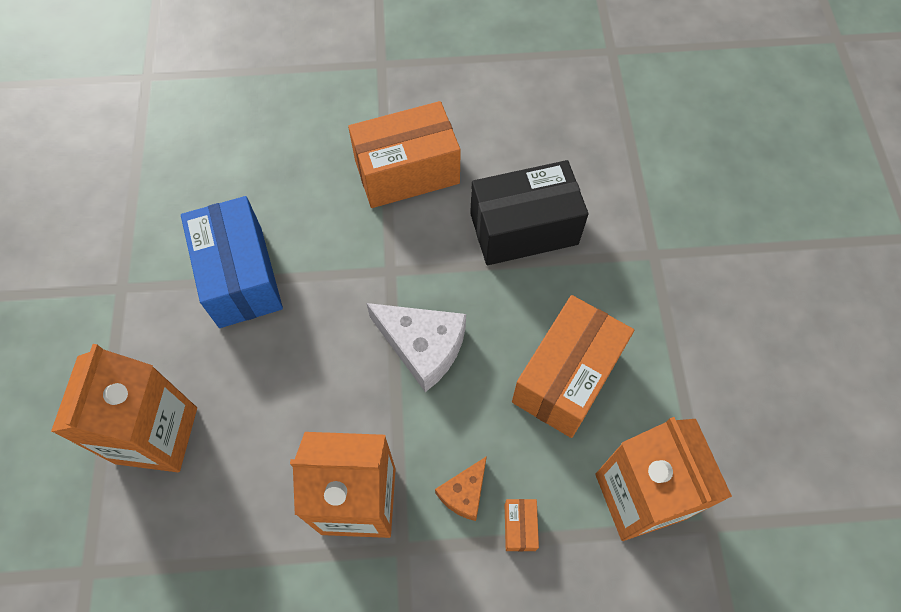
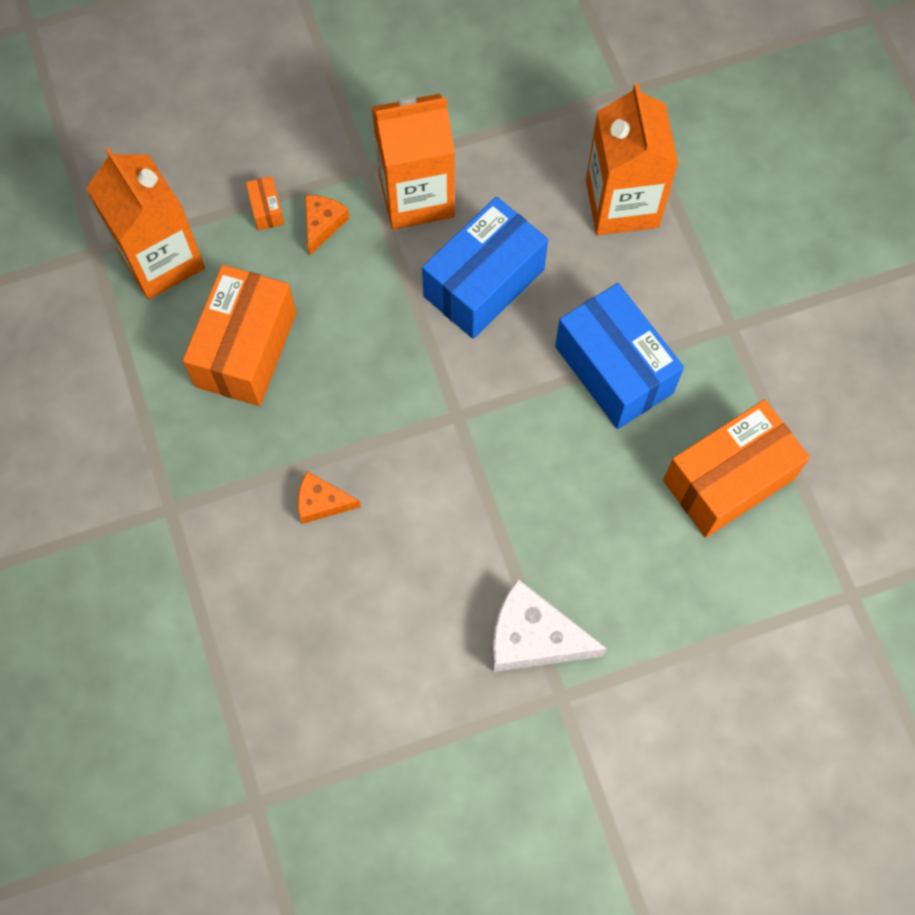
camera: 165 degrees right, 5 degrees up
(323, 386) = (484, 283): none -> blue box
(407, 172) = (476, 542): orange box -> orange box (728, 480)
(422, 347) = (398, 344): white cheese -> white cheese (533, 637)
(524, 229) = (322, 502): black box -> orange cheese

